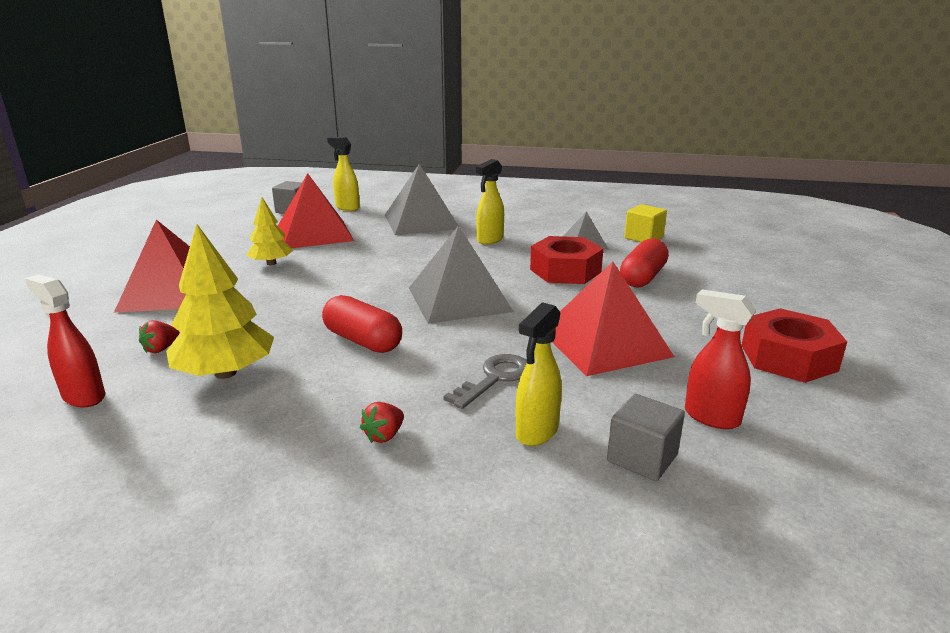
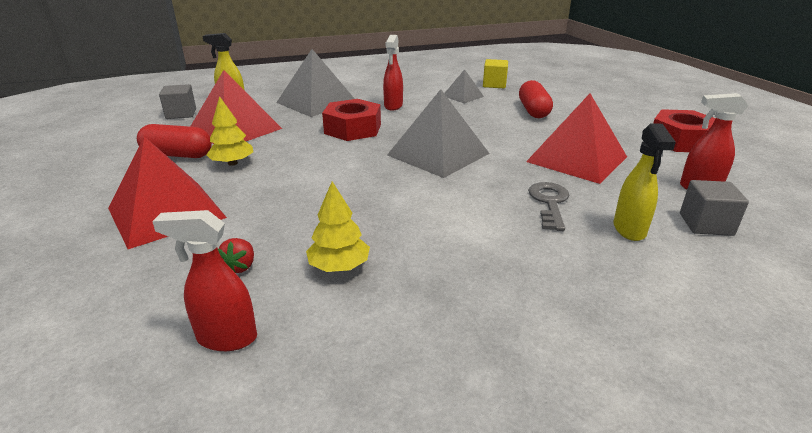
camera: 30 degrees left, 5 degrees up
(226, 373) = (339, 266): yellow tree -> yellow tree, size x0.61
(363, 341) = (415, 204): red capsule -> red capsule (178, 155)
(384, 436) = (542, 269): red strawberry -> none
(489, 240) = (393, 106): yellow spray bottle -> red spray bottle
(565, 271) = (479, 117): red nut -> red nut (353, 129)

